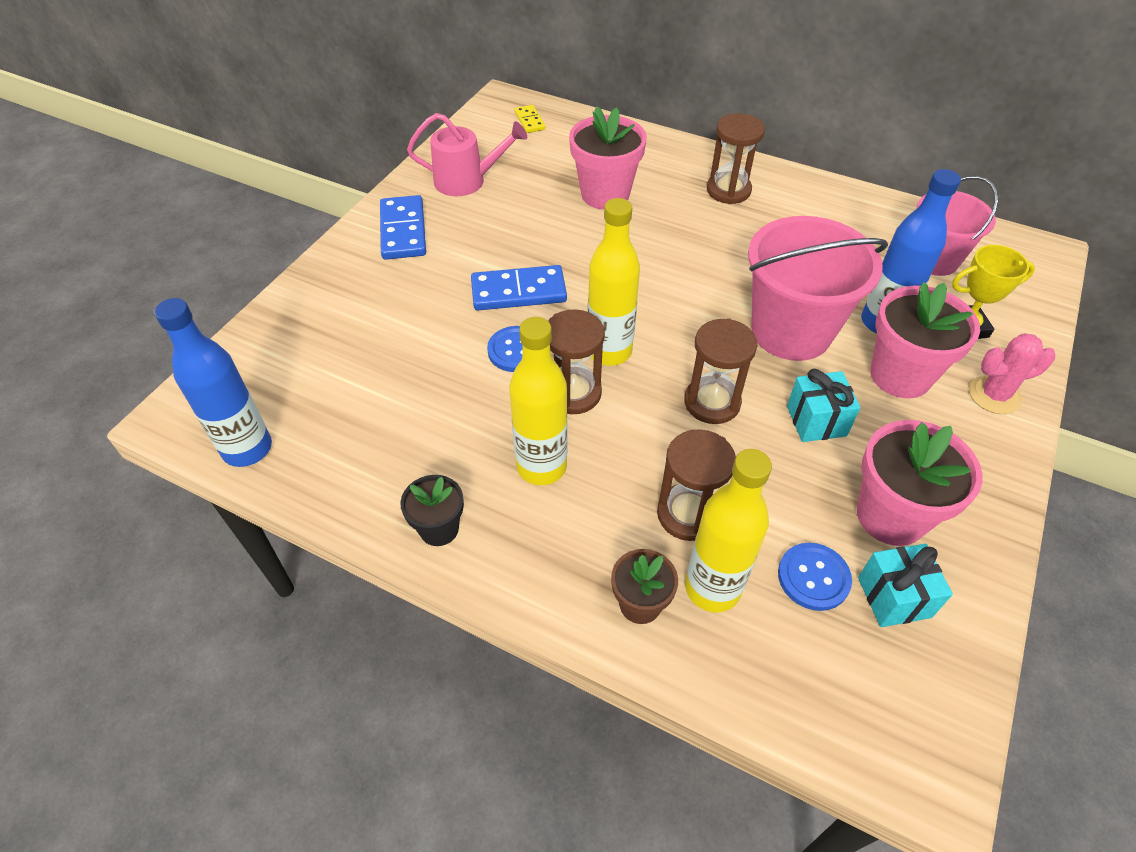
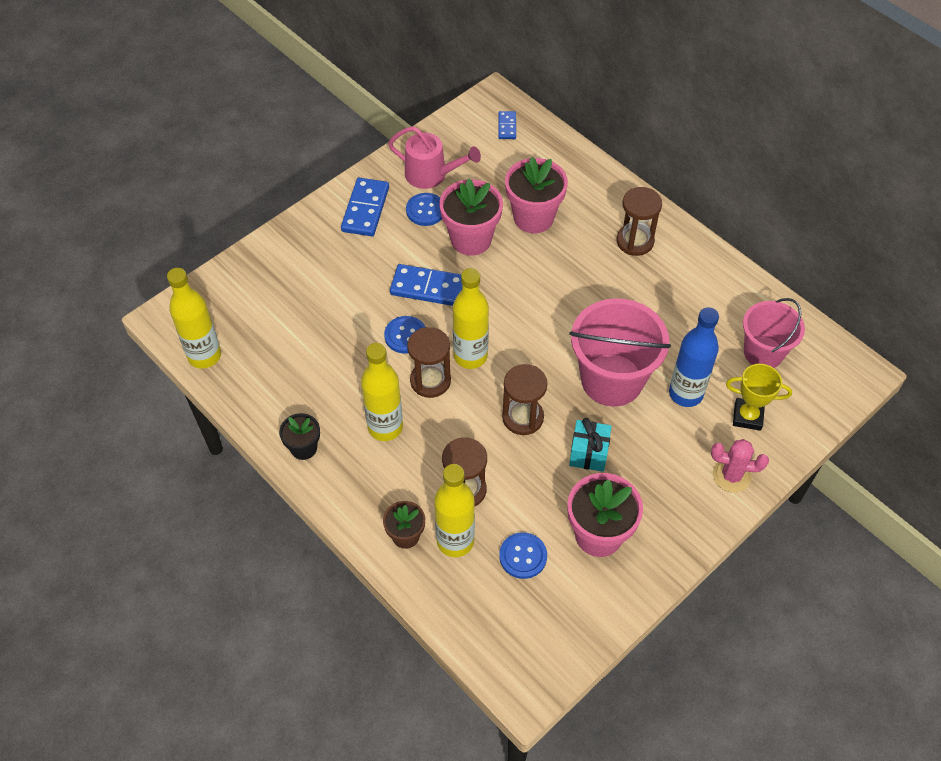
camera: 20 degrees right, 5 degrees up
(247, 449) = (204, 356): blue bottle -> yellow bottle
(477, 215) = (425, 210): none -> blue button
(529, 121) = (507, 126): yellow domino -> blue domino
(894, 597) = (567, 585): turquoise gift -> none
(900, 375) = (671, 439): pink flower pot -> pink flower pot (471, 239)

